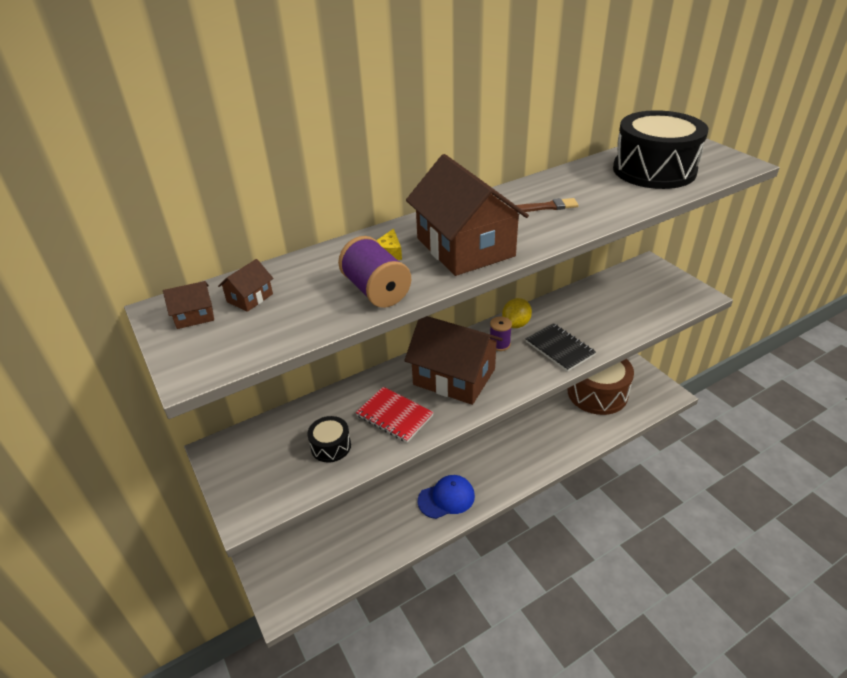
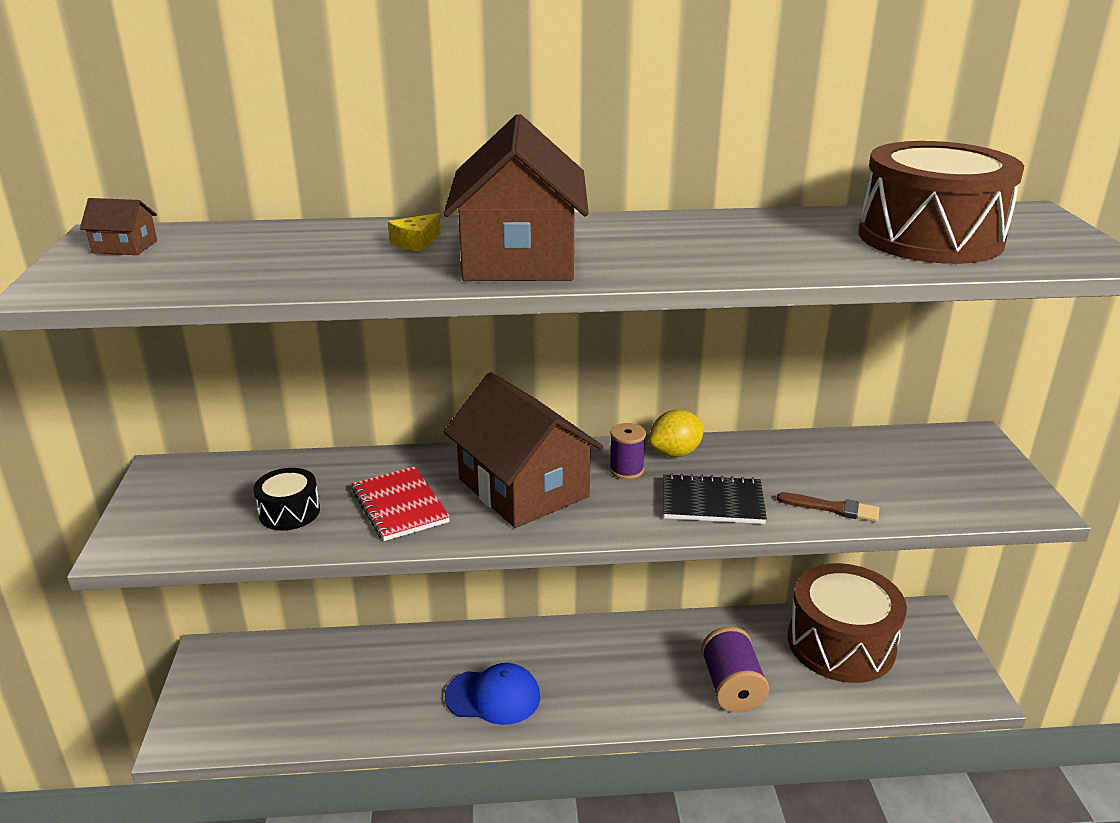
camera: 25 degrees right, 10 degrees down
(250, 298) = (202, 246): brown house -> none
(376, 291) = (346, 272): purple spool -> purple spool (732, 687)
(547, 207) = (696, 243): brown brush -> brown brush (832, 508)
(559, 348) = (712, 502): black notebook -> black notebook turned 75 degrees counterclockwise
(654, 170) = (930, 238): black drum -> brown drum

